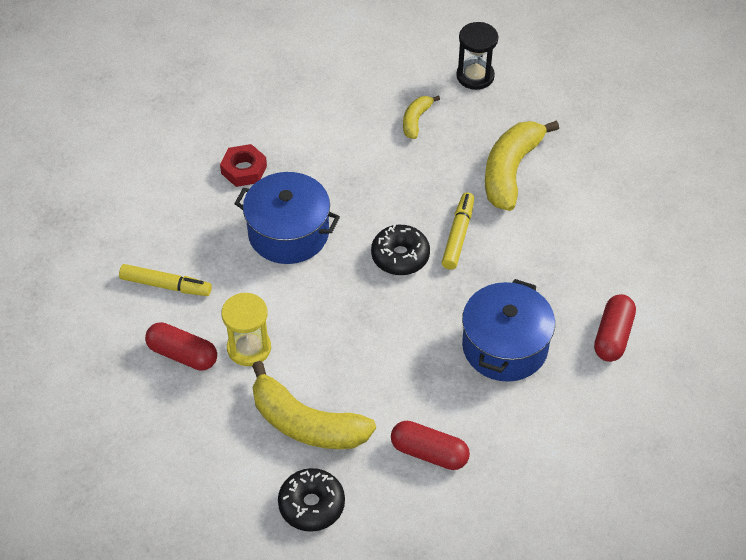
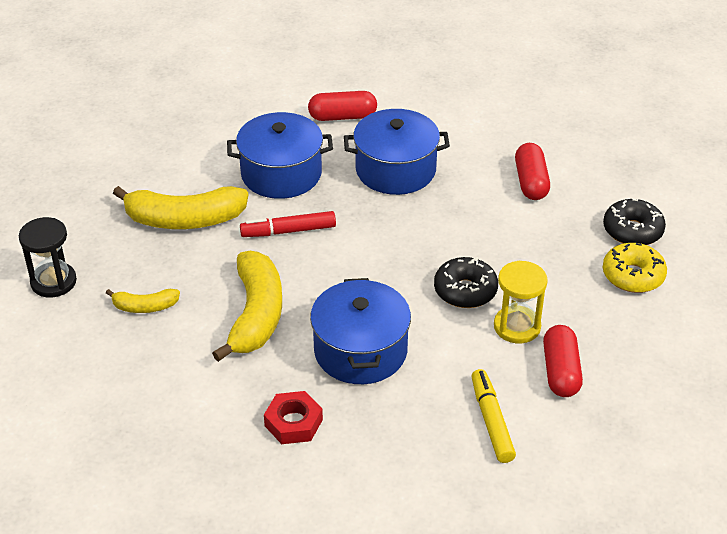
camera: 115 degrees left, 10 degrees down
(253, 470) = (633, 276): none -> yellow donut
(306, 424) = (563, 260): yellow banana -> yellow banana (256, 315)
(400, 256) = (338, 261): black donut -> black donut (465, 291)
(458, 235) = (288, 231): yellow marker -> red marker
(542, 256) = (281, 174): none -> blue pot

